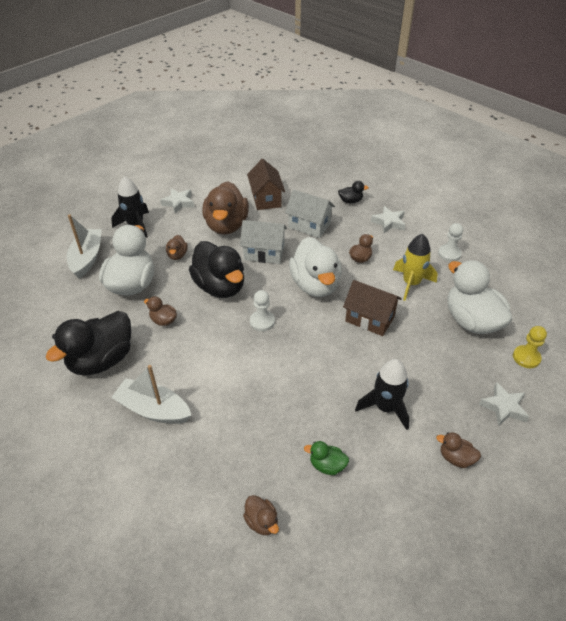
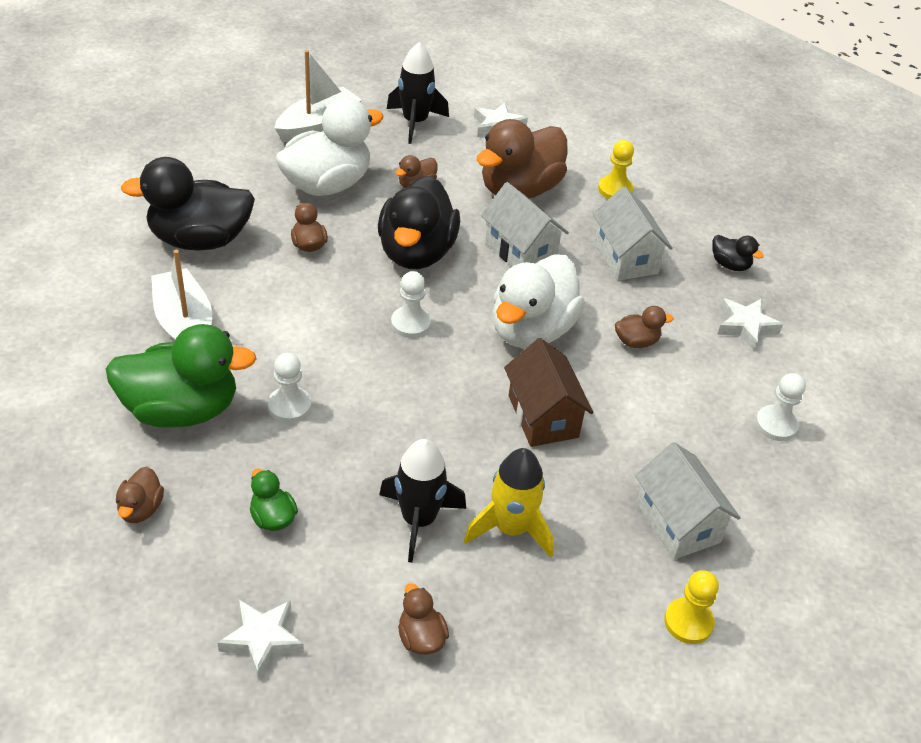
camera: 40 degrees right, 0 degrees up
(212, 453) = (181, 409): none -> green duck
(261, 406) = (289, 406): none -> white pawn
(266, 199) = (615, 189): brown house -> yellow pawn
(411, 283) = (662, 419): yellow rocket -> yellow rocket (511, 528)
(471, 321) = (678, 522): white duck -> white house
(503, 407) = (565, 644): white star -> white star (262, 640)

